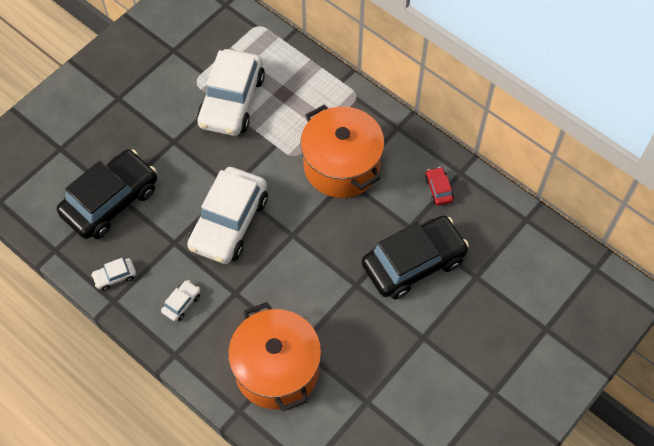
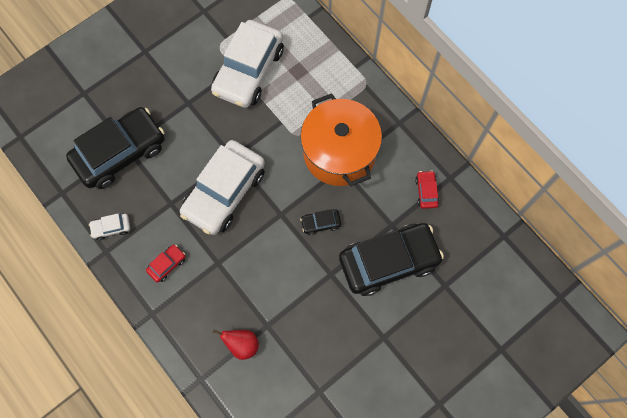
camera: 10 degrees right, 10 degrees up
(181, 303) = (167, 264): white car -> red car
(276, 369) = (242, 345): orange pot -> red pear
(336, 237) = (320, 223): none -> black car

